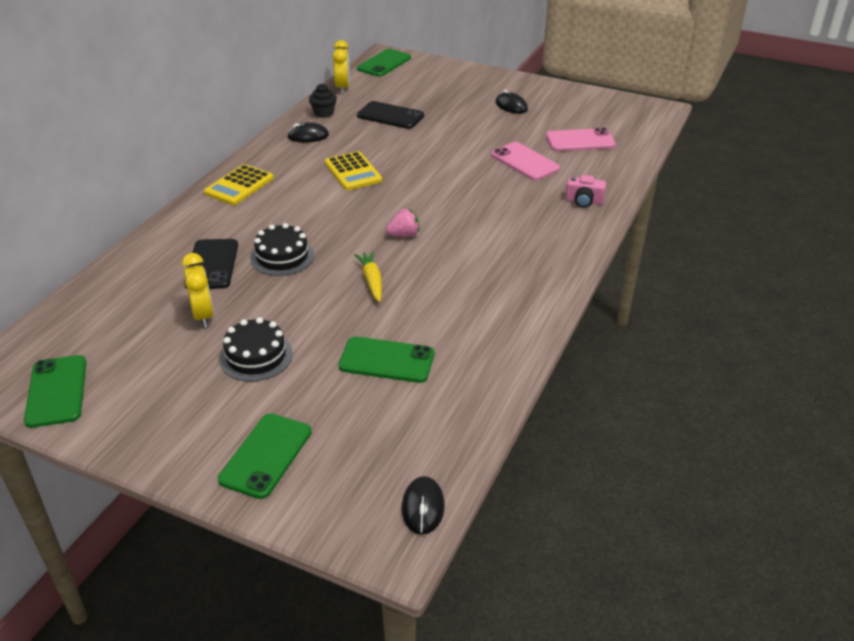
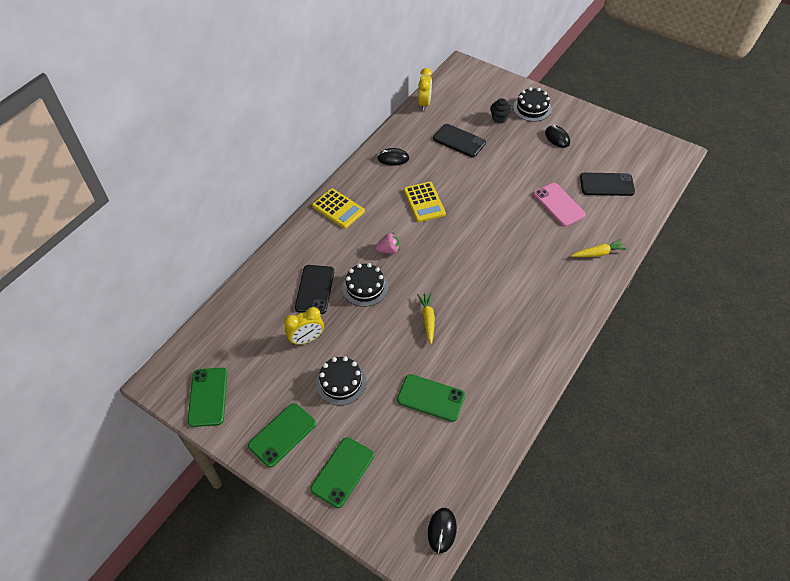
camera: 10 degrees right, 15 degrees up
(203, 315) = (307, 339): yellow clock -> yellow clock turned 75 degrees clockwise
(239, 186) = (338, 209): yellow calculator -> yellow calculator turned 90 degrees counterclockwise
(324, 113) = (407, 133): black cupcake -> black cupcake (499, 118)
(384, 63) = (460, 76): green phone -> green phone (282, 435)
(404, 235) = (456, 274): pink strawberry -> pink strawberry (388, 250)
(476, 84) = (532, 108): none -> black cake
(580, 141) = (606, 184): pink phone -> black phone
(584, 201) = (598, 253): pink camera -> yellow carrot

